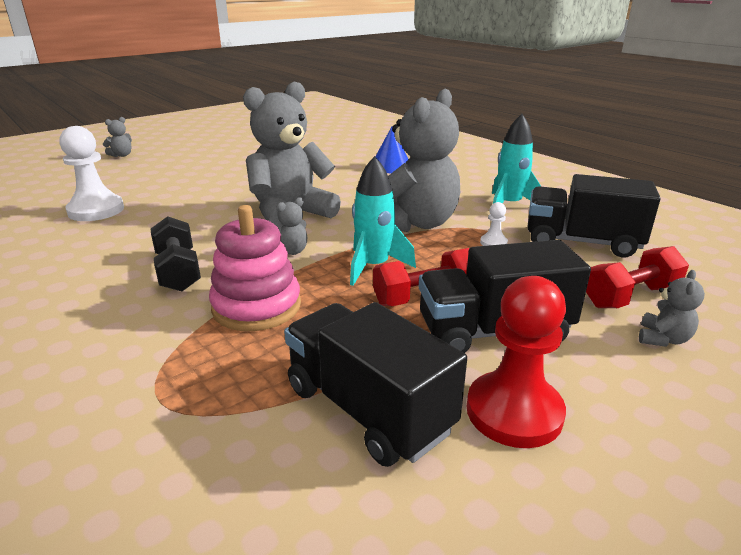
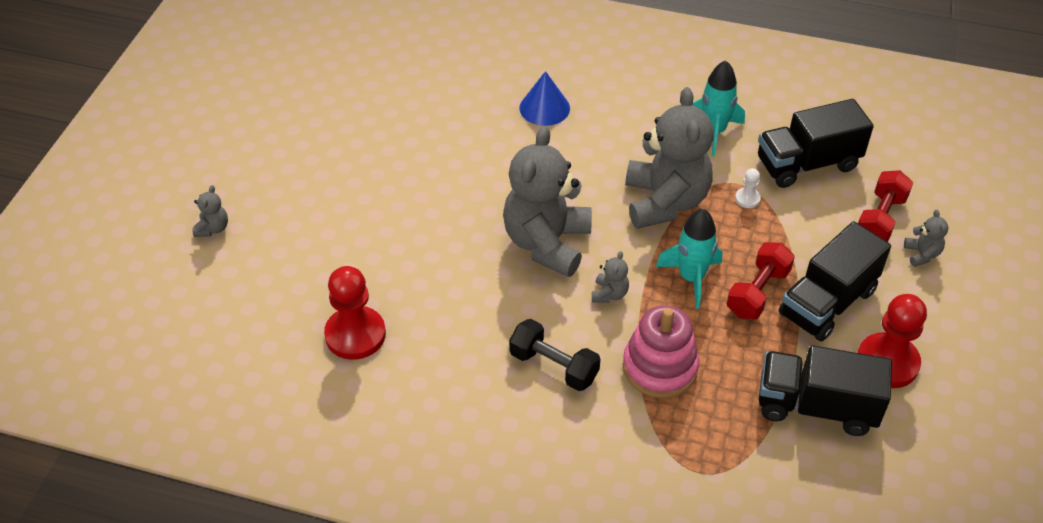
camera: 35 degrees left, 20 degrees up
(96, 210) = (355, 335): white pawn -> red pawn

